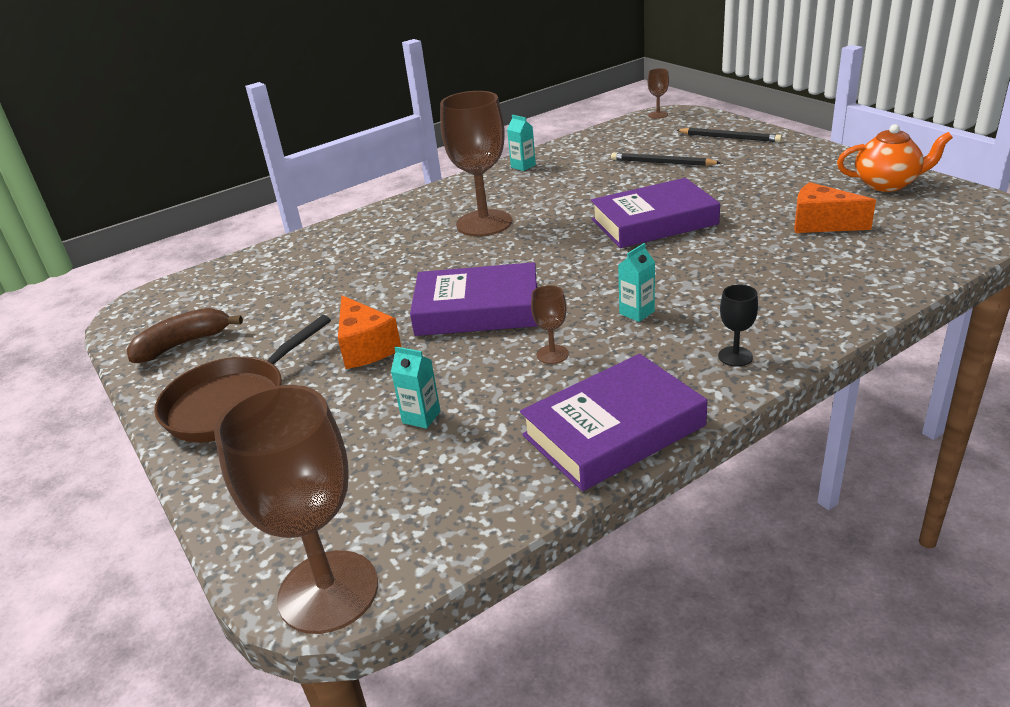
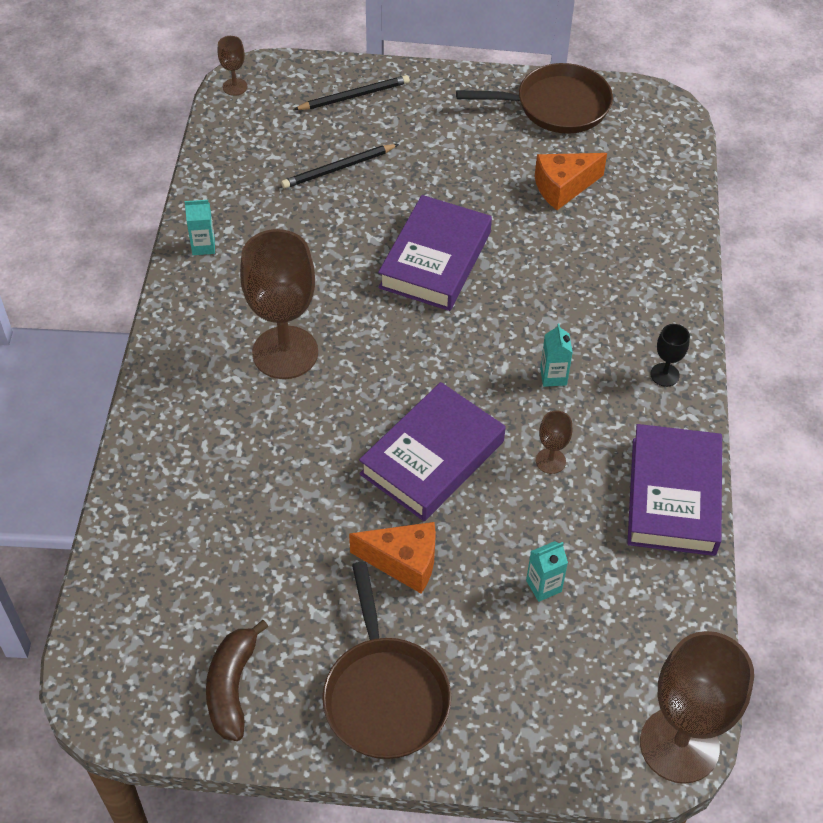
camera: 55 degrees left, 20 degrees up
(887, 184) = (556, 106): orange teapot -> brown pan

